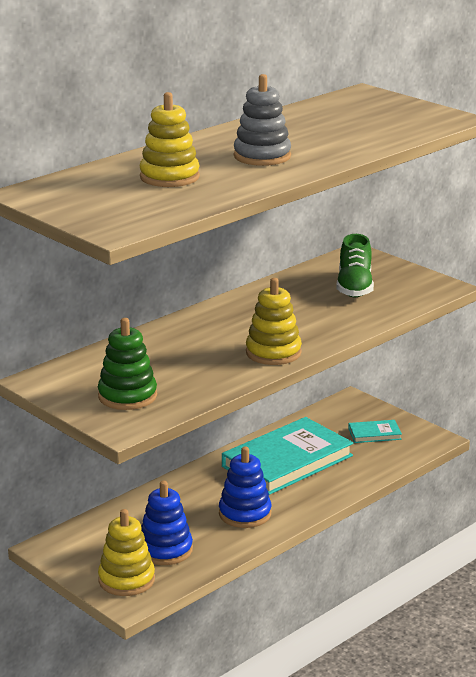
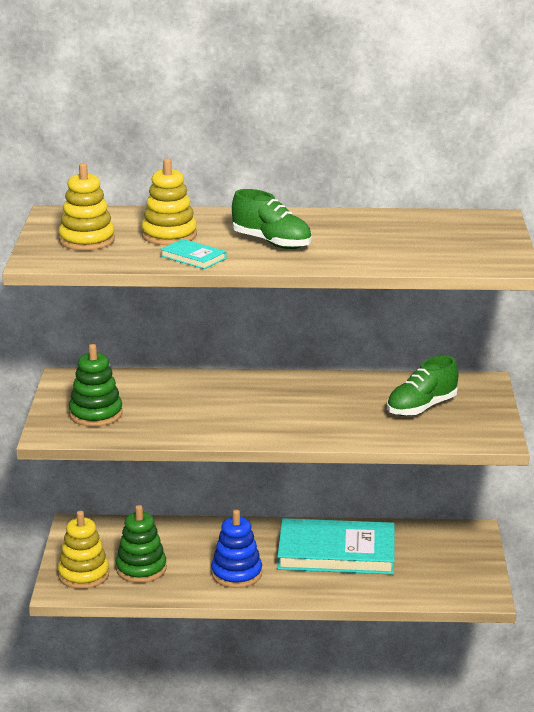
camera: 45 degrees right, 0 degrees up
(165, 550) = (141, 569): blue stacking toy -> green stacking toy
(262, 156) = (271, 243): grey stacking toy -> green shoe
(273, 353) = (251, 430): yellow stacking toy -> yellow stacking toy (87, 240)
(374, 434) = (443, 567): turquoise book -> turquoise book (193, 257)

